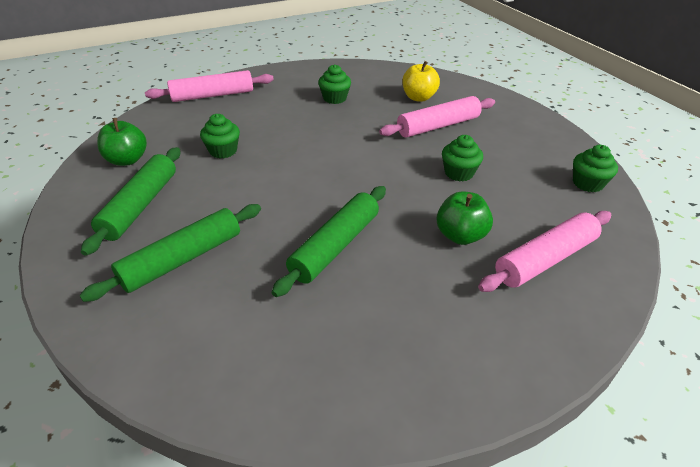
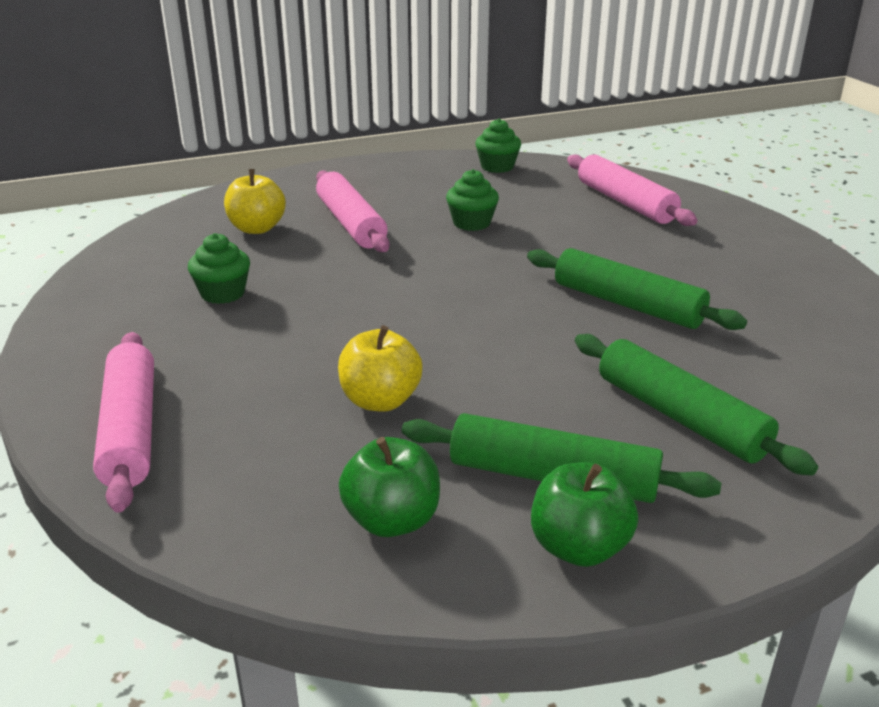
camera: 85 degrees left, 10 degrees down
(223, 151) = (380, 401): green cupcake -> yellow apple
(460, 235) = (595, 235): green apple -> green apple (579, 547)

